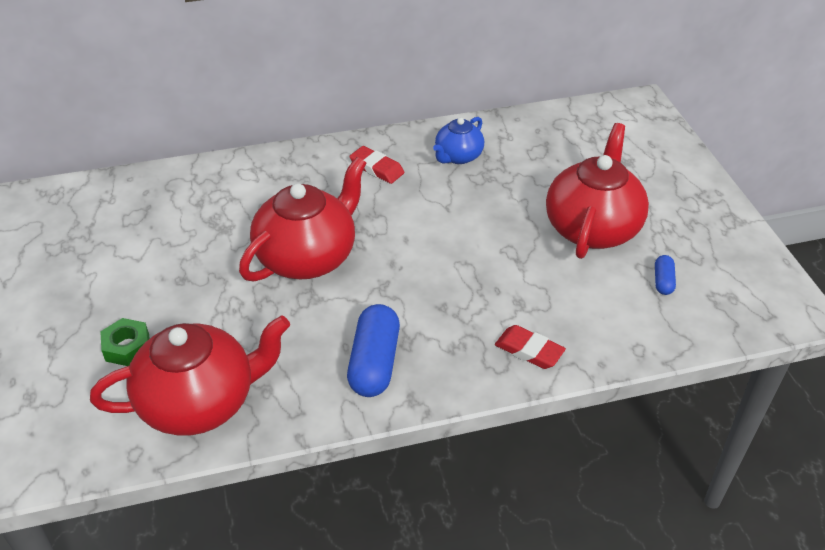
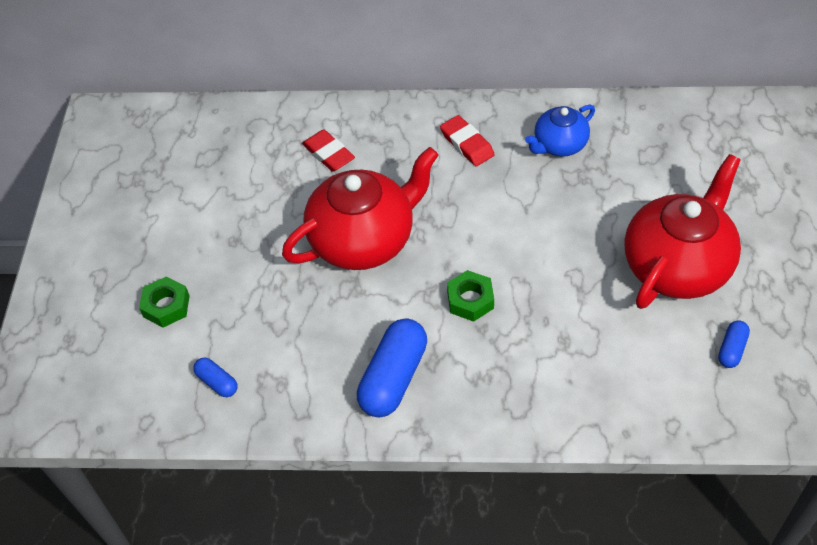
camera: 20 degrees right, 10 degrees up
(200, 402) = (217, 382): red teapot -> blue capsule
(423, 286) = (470, 300): none -> green nut
(529, 350) = (555, 400): red eraser -> red eraser (328, 154)

